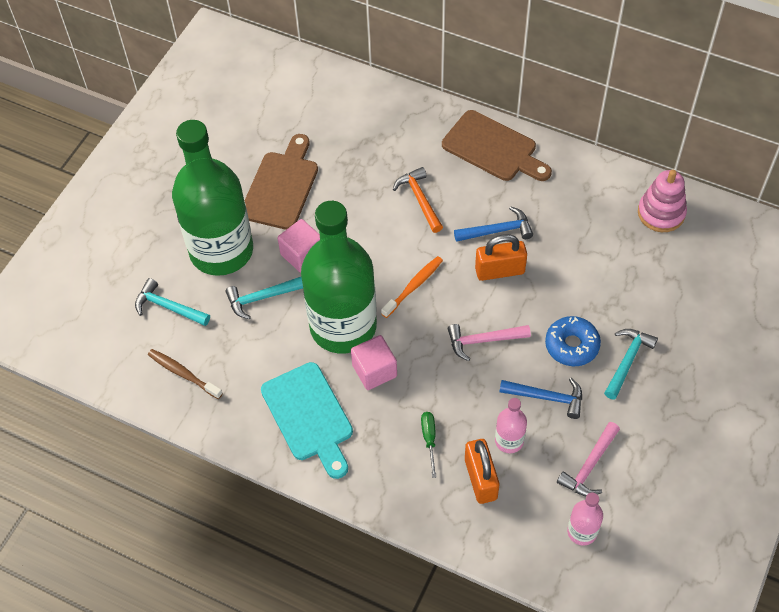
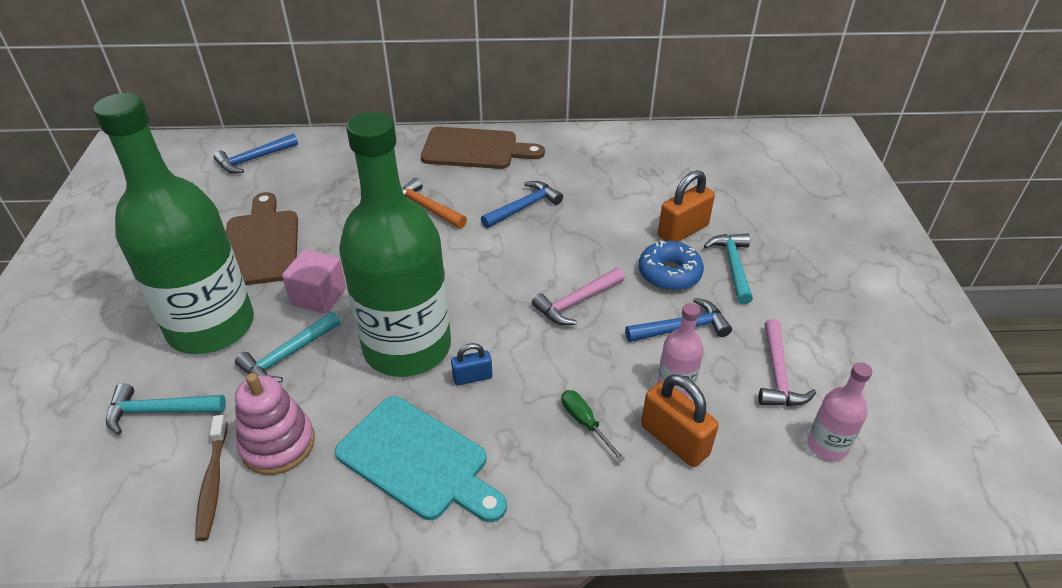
camera: 30 degrees left, 15 degrees down
(183, 374) = (213, 482): brown toothbrush -> brown toothbrush turned 105 degrees counterclockwise
(309, 90) = (254, 159): none -> blue hammer
(374, 371) = (472, 377): pink cube -> blue padlock
(413, 287) = (467, 281): orange toothbrush -> none
(499, 271) = (549, 237): orange padlock -> orange padlock (683, 231)
(661, 213) = (665, 148): pink stacking toy -> pink stacking toy (278, 444)

